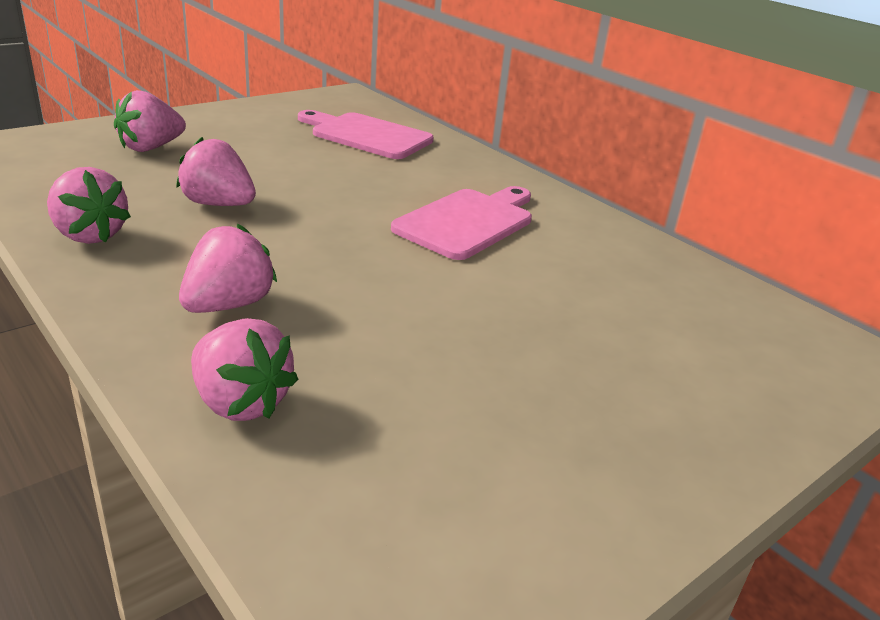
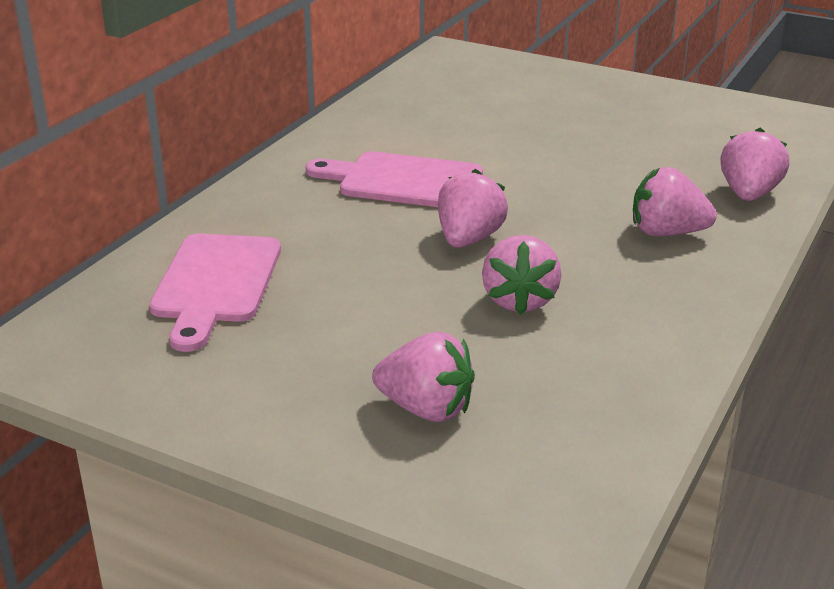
camera: 110 degrees left, 0 degrees up
(89, 235) = (663, 336): pink strawberry -> pink strawberry (469, 239)

